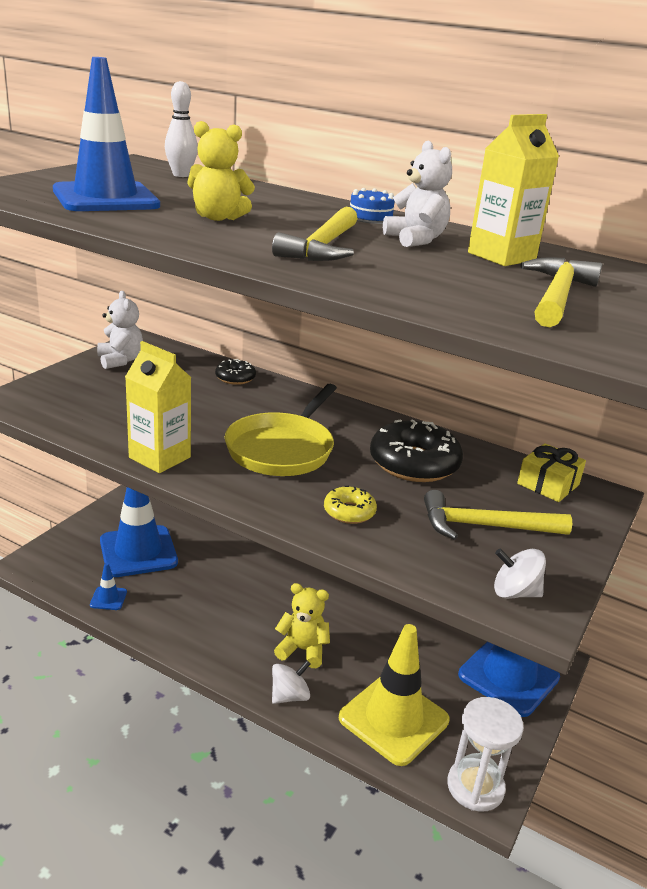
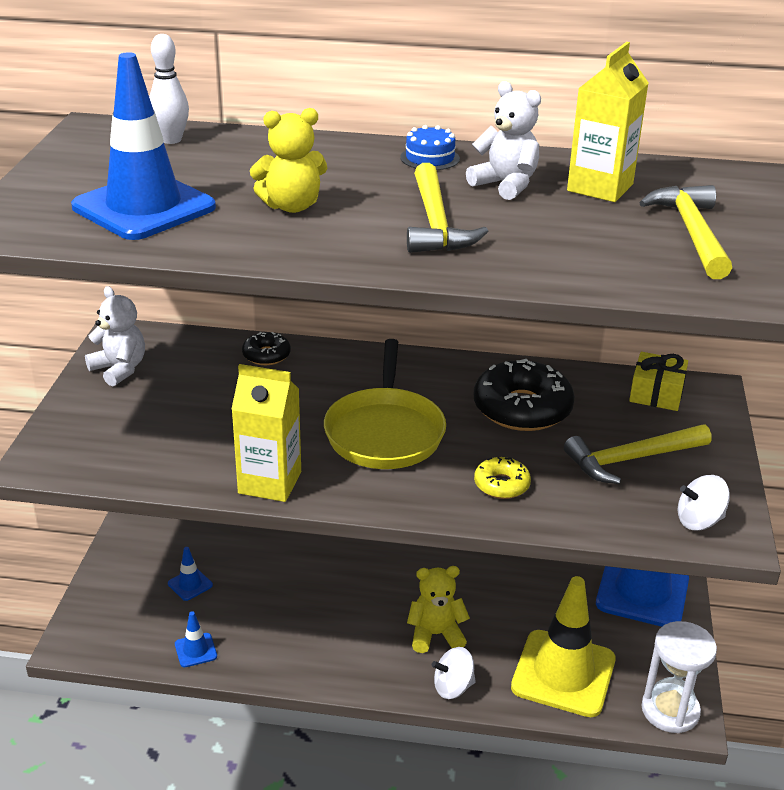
camera: 20 degrees left, 5 degrees up
(138, 551) = (190, 584): blue traffic cone -> blue traffic cone, size x0.42
(289, 696) = (453, 687): white spinning top -> white spinning top turned 135 degrees counterclockwise

